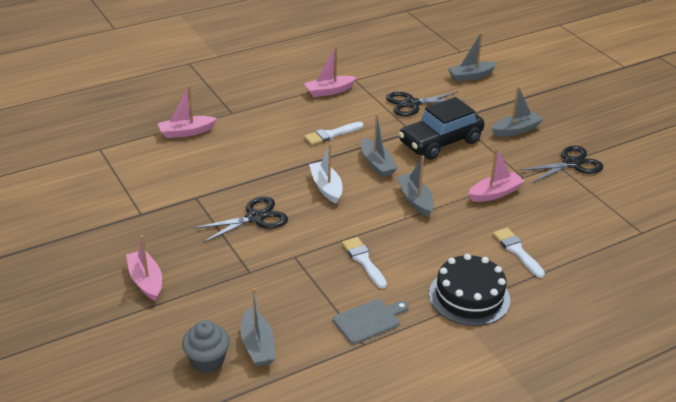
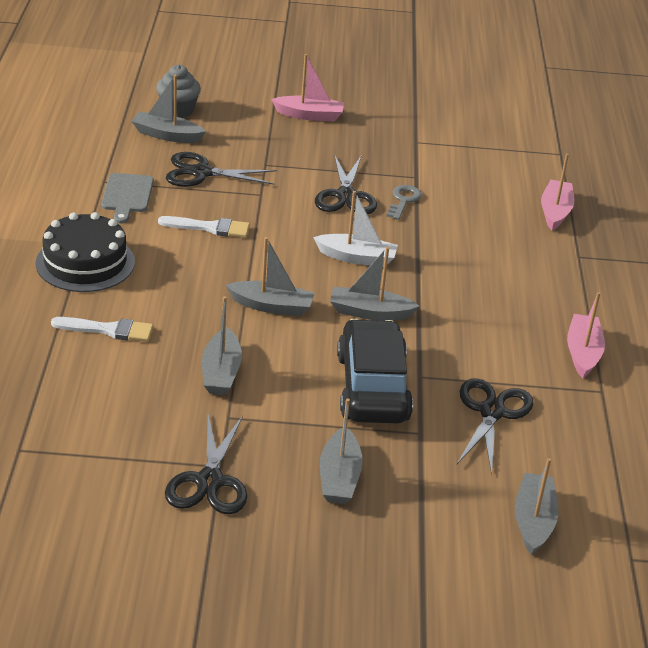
camera: 120 degrees right, 0 degrees up
(235, 192) = (403, 200): none -> grey key
(296, 298) = (201, 173): none -> black scissors
(331, 134) = (467, 307): white brush -> none
(494, 193) = (221, 372): pink boat -> grey boat

